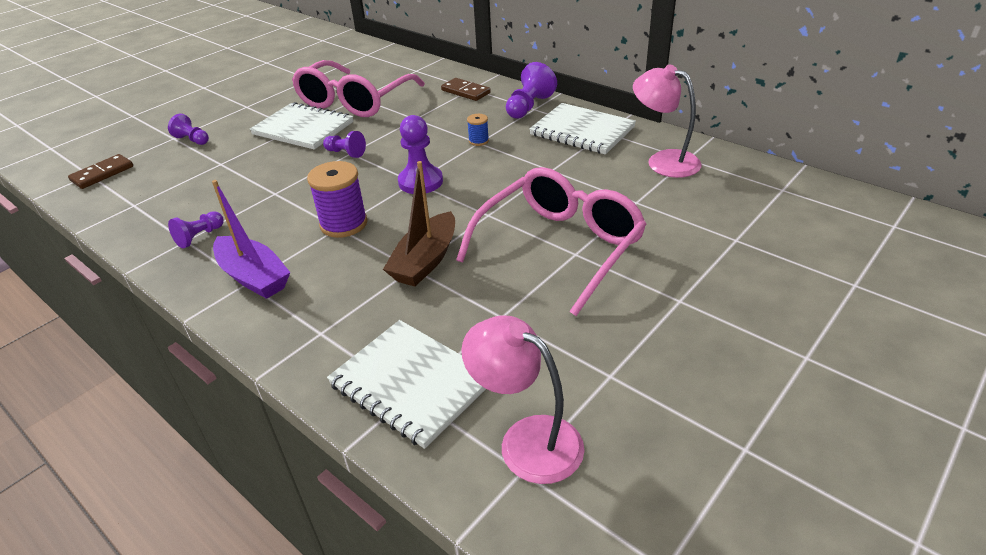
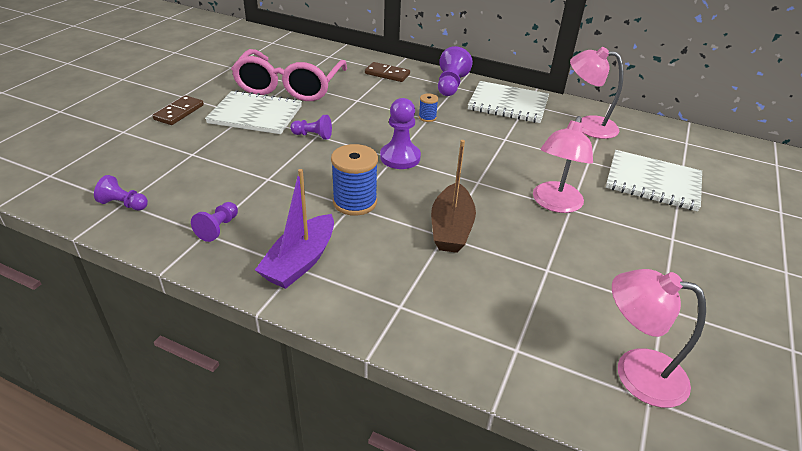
camera: 20 degrees left, 0 degrees up
(102, 174) = (65, 173): brown domino -> brown domino (179, 112)
(192, 140) = (146, 132): purple pawn -> purple pawn (124, 204)
(253, 277) = (300, 261): purple boat -> purple boat turned 90 degrees clockwise
(344, 224) = (355, 202): purple spool -> blue spool
(411, 383) = (511, 340): white notebook -> white notebook (653, 182)
(560, 246) = (554, 204): pink glasses -> pink lamp

